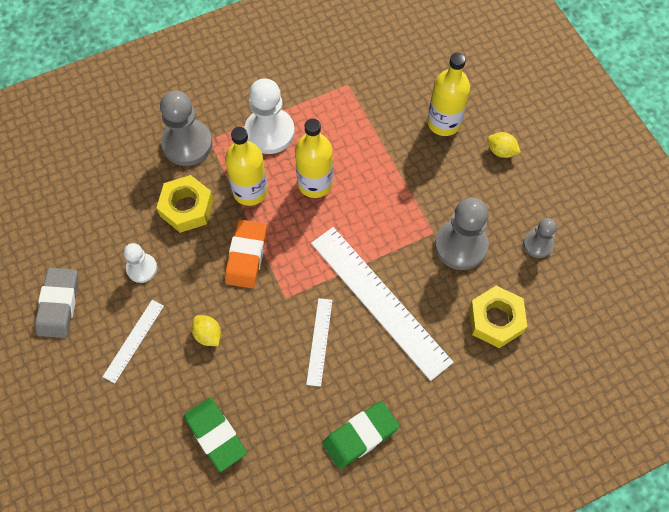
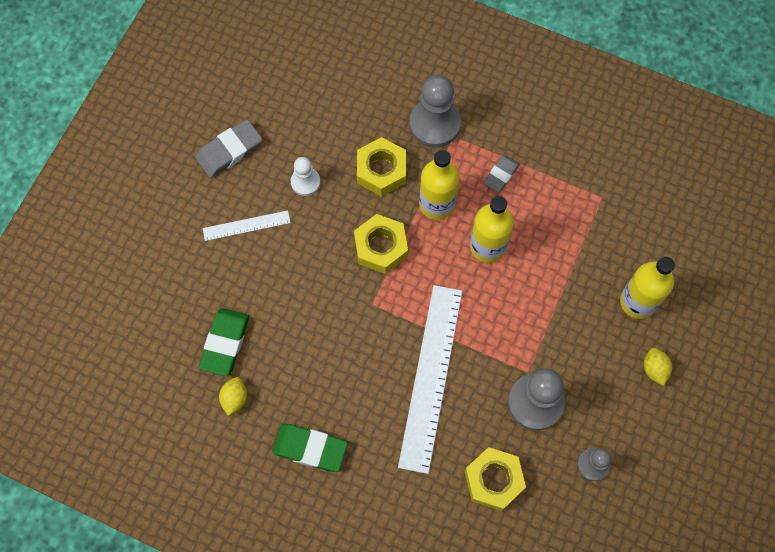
camera: 50 degrees right, 5 degrees up
(208, 335) = (295, 273): yellow lemon -> yellow lemon (235, 398)
(246, 256) = (381, 247): orange eraser -> yellow nut
(269, 132) = (501, 175): white pawn -> grey eraser
(319, 341) = (358, 358): white ruler -> none

